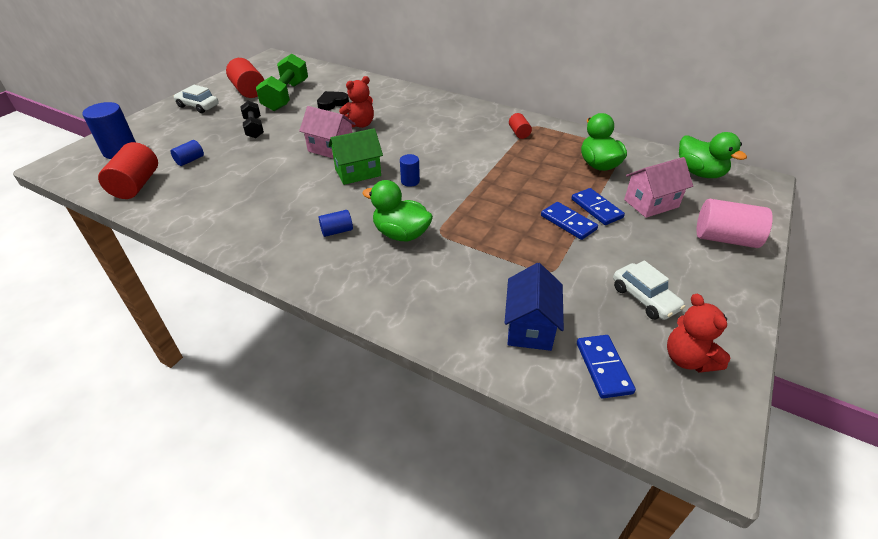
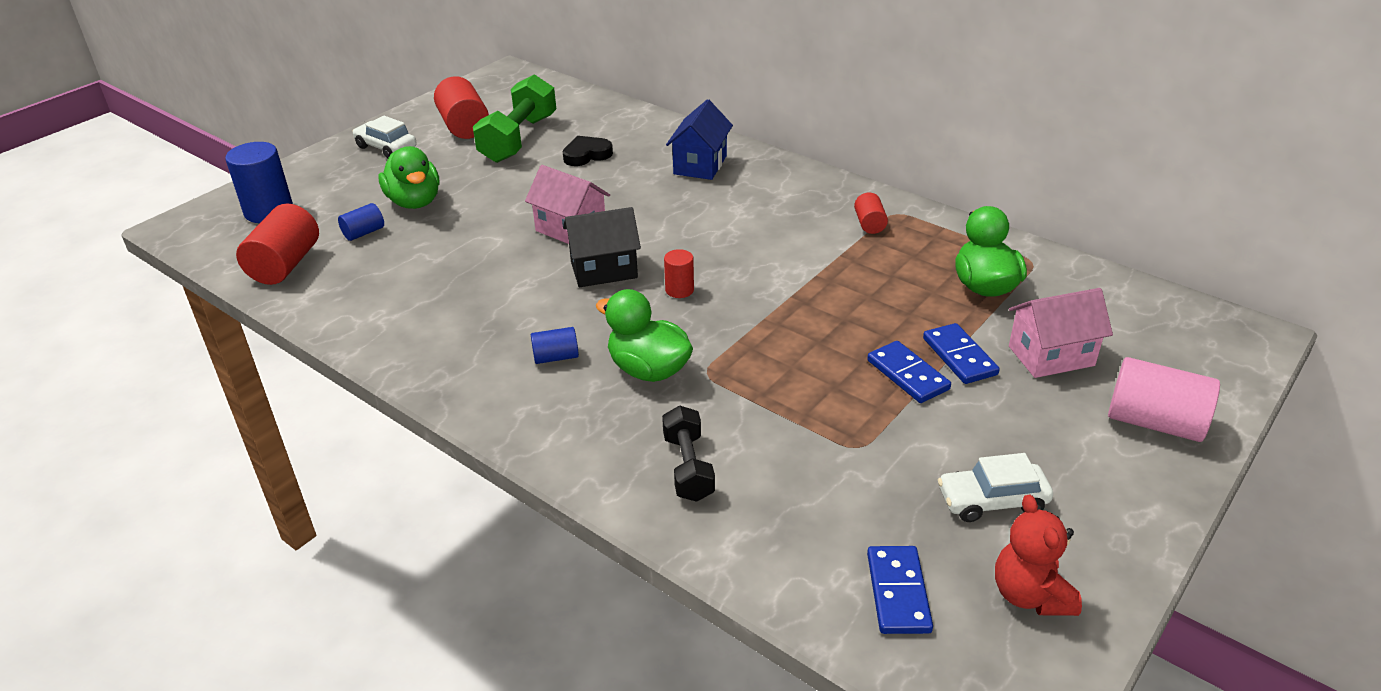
camera: 10 degrees right, 5 degrees down
(254, 128) = (462, 188): black dumbbell -> black dumbbell (688, 467)
(358, 172) = (604, 270): green house -> black house
(360, 124) = (622, 193): red teddy bear -> none
(410, 181) = (679, 290): blue cylinder -> red cylinder
(530, 327) = (805, 523): blue house -> blue house (700, 165)
(644, 298) = (992, 501): white car -> white car turned 105 degrees clockwise
(699, 173) = (1149, 312): green duck -> green duck (414, 202)

